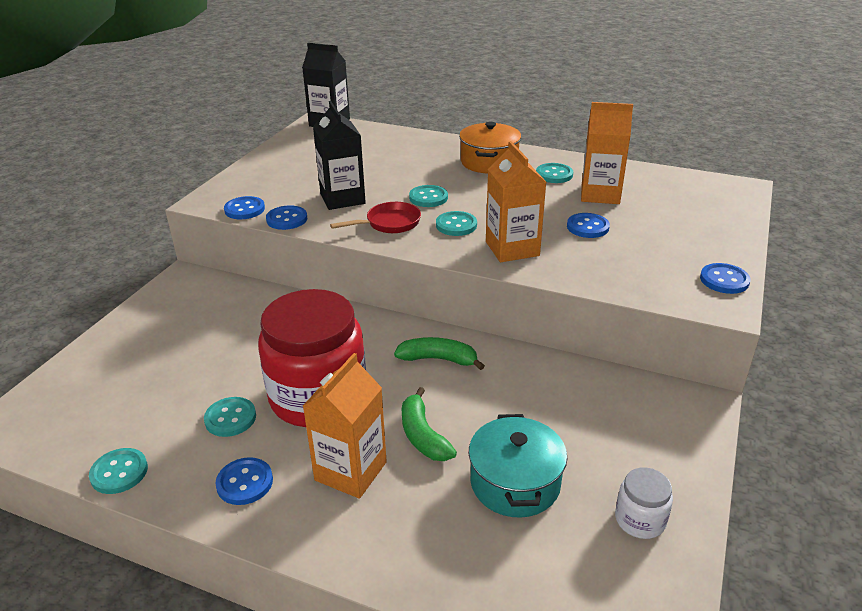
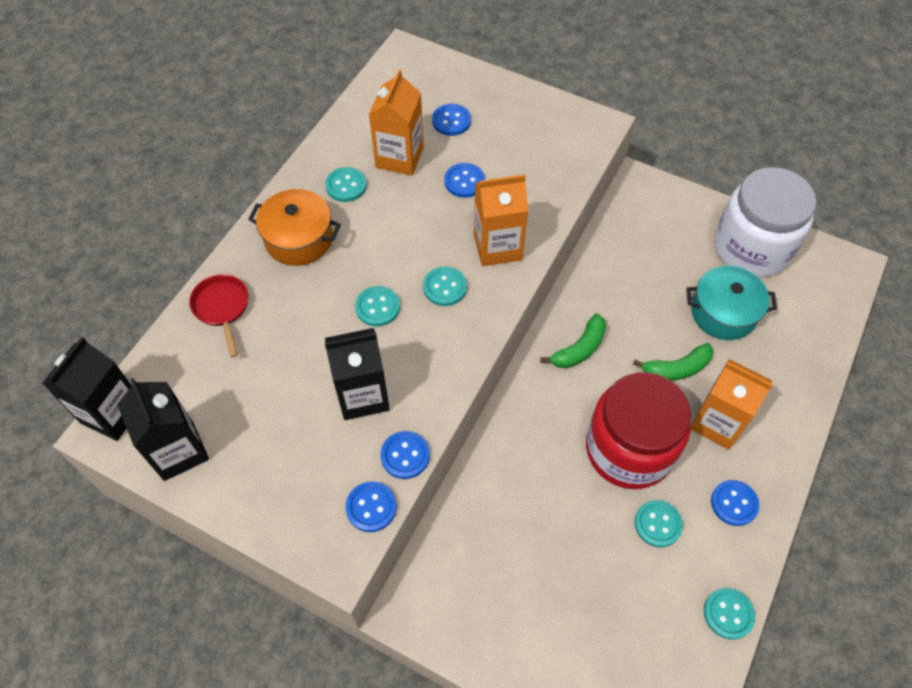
camera: 85 degrees left, 25 degrees up
(300, 143) = (178, 451): none -> black carton
(389, 223) = (431, 349): red pan -> red pan (222, 308)
(438, 359) = (579, 349): green banana -> green banana turned 150 degrees counterclockwise
(640, 520) = (751, 248): white jar -> white jar, size x2.34
(724, 280) = (563, 113): blue button -> blue button (451, 121)

